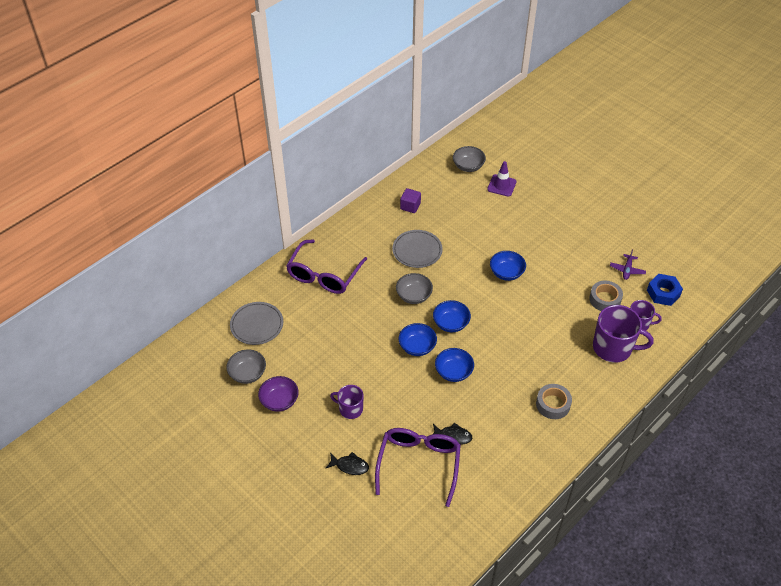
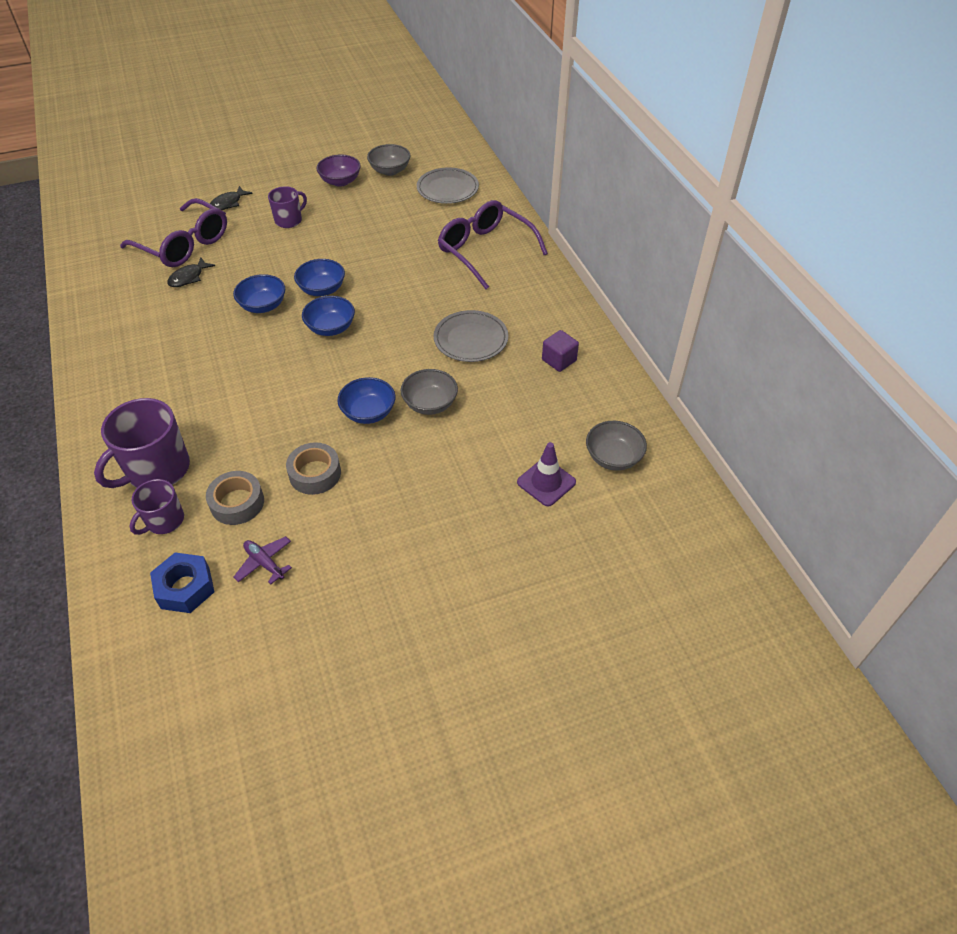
camera: 115 degrees right, 0 degrees up
(414, 296) = (398, 311): grey bowl -> grey bowl (430, 404)
(553, 404) = (143, 370): grey tape -> grey tape (315, 474)

